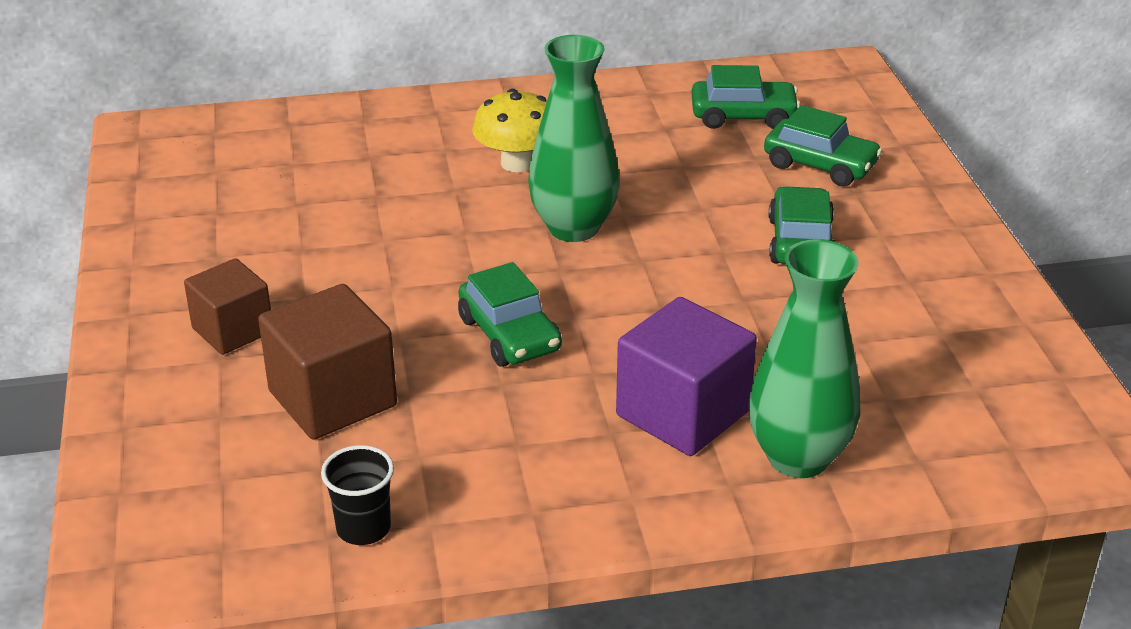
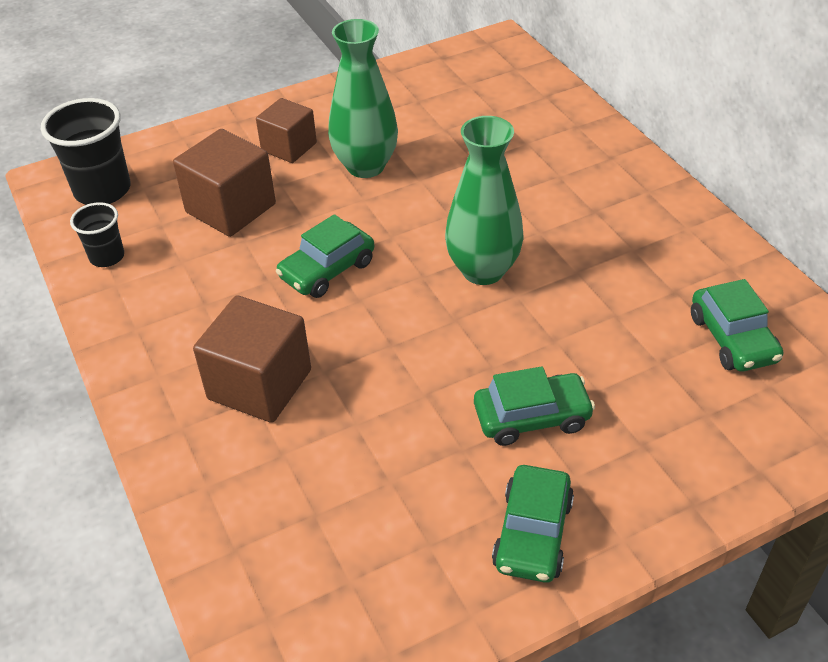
camera: 75 degrees right, 10 degrees up
(196, 523) = (102, 190): none -> black cup
(517, 163) = (561, 217): yellow mushroom -> none
(683, 413) = (259, 384): purple cube -> brown cube
(798, 458) = (221, 464): green vase -> green vase (365, 166)
(820, 165) = (677, 410): green car -> green car (533, 534)

